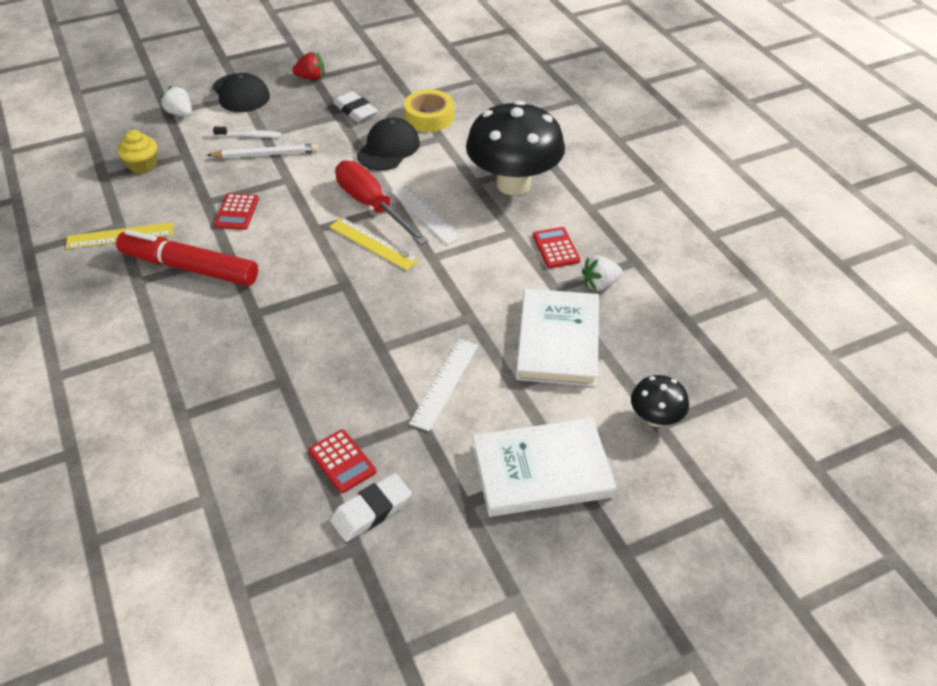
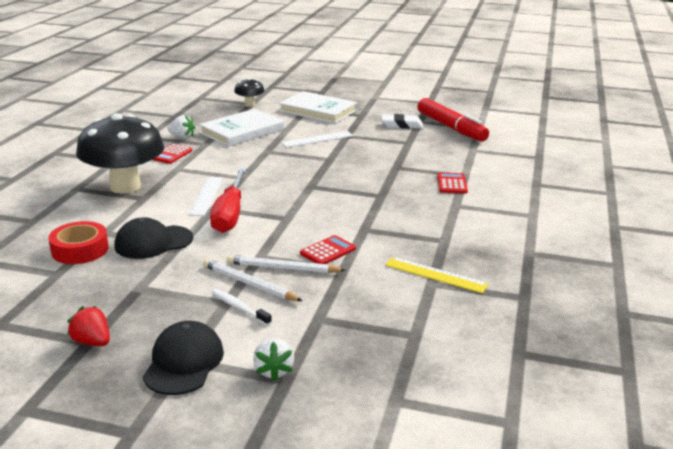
camera: 140 degrees left, 20 degrees down
(143, 165) = (368, 327): yellow cupcake -> none
(189, 267) = (399, 232): red marker -> red marker (451, 128)
(256, 178) = (283, 268): none -> white pencil
(342, 461) = (398, 138): red calculator -> red calculator (452, 184)
(355, 111) = (119, 284): white eraser -> none
(373, 243) = (263, 196): yellow ruler -> none
(429, 117) = (80, 250): yellow tape -> red tape

